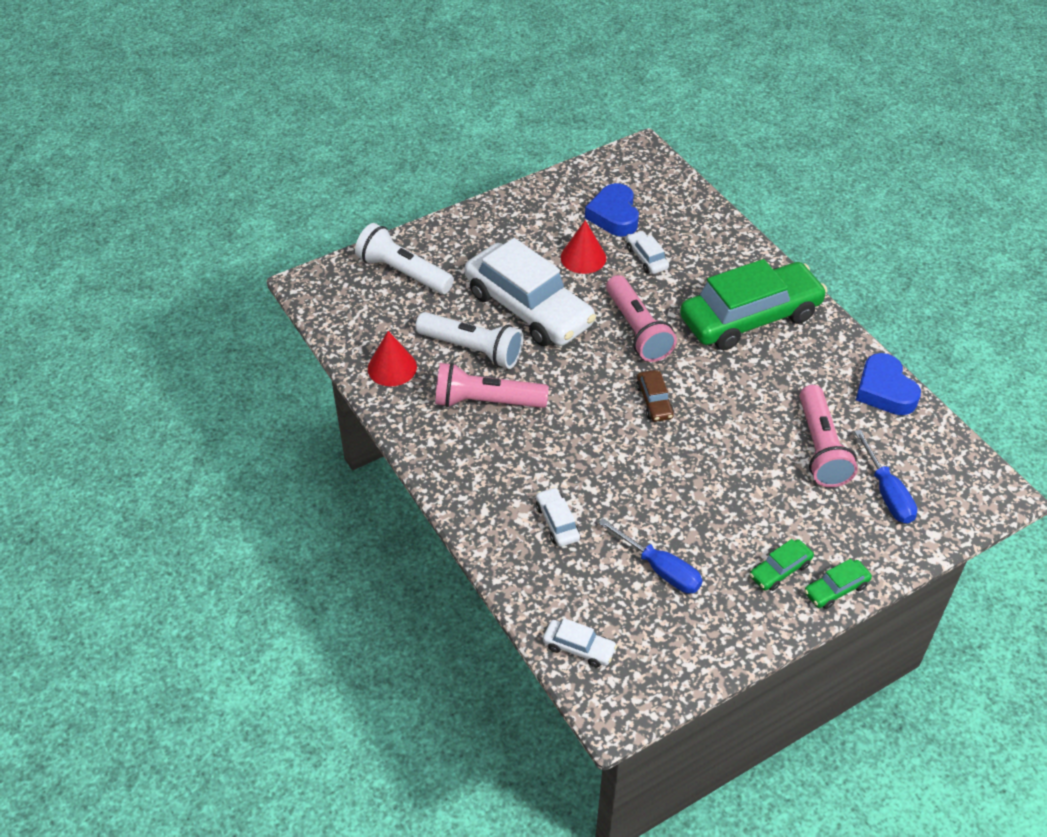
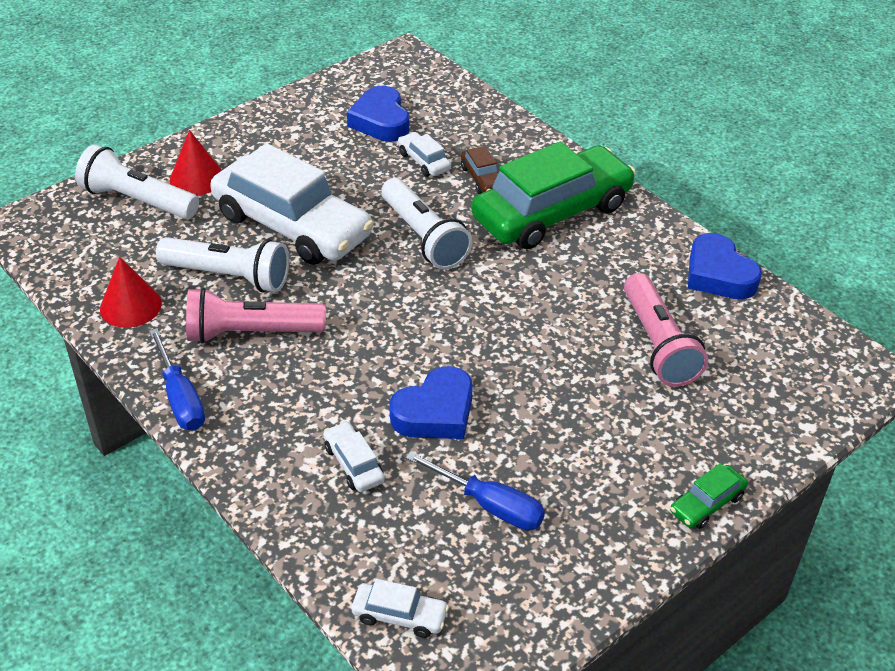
camera: 10 degrees left, 5 degrees down
(583, 257) = (350, 167): red cone -> red cone (197, 178)
(627, 487) = (435, 412): none -> blue heart
(637, 330) = (423, 237): pink flashlight -> white flashlight
(654, 401) = (454, 313): brown car -> brown car (482, 179)
(780, 570) = (636, 489): green car -> none
(887, 493) = (744, 386): blue screwdriver -> blue screwdriver (180, 398)

